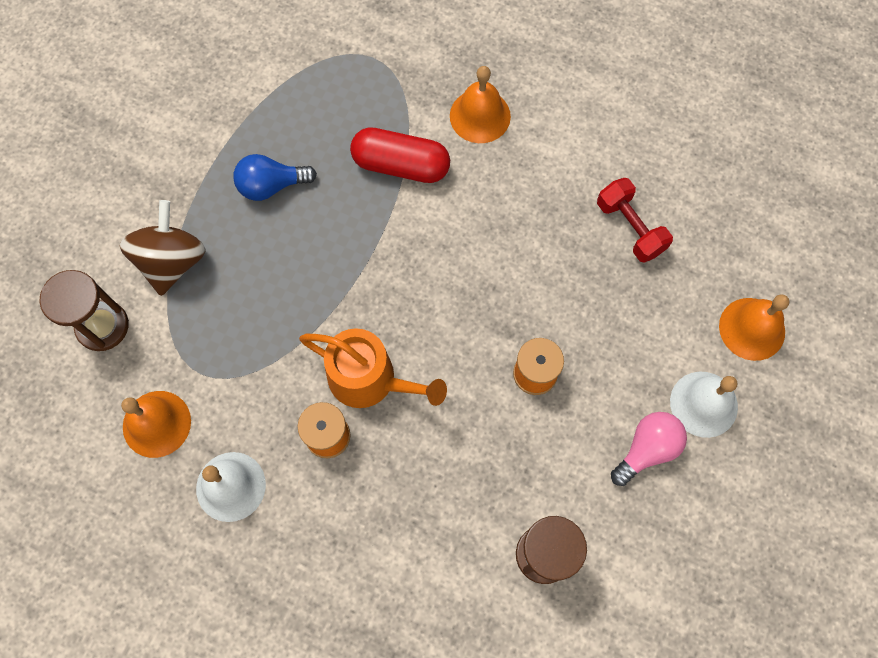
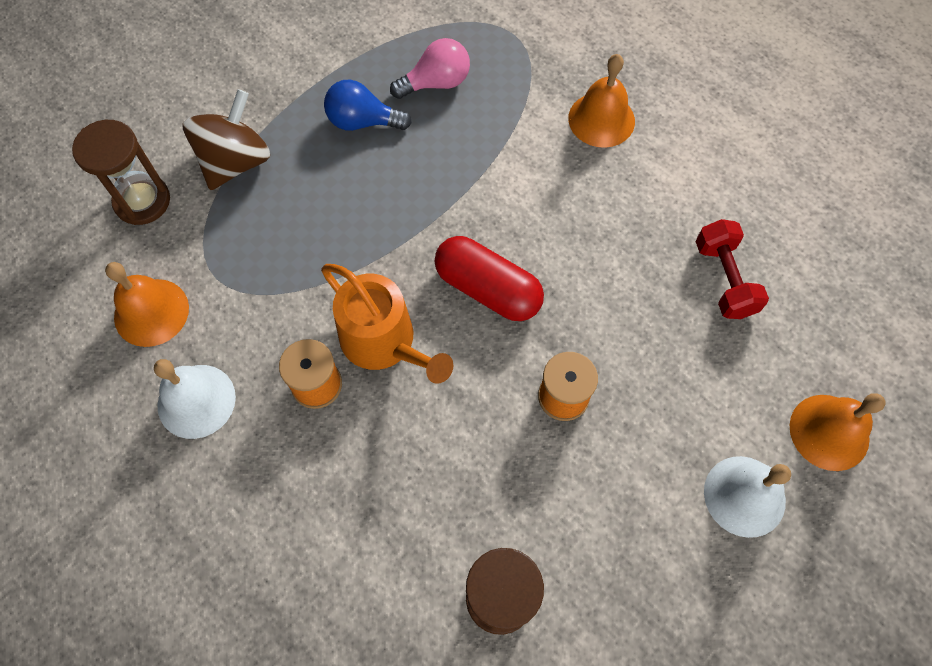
camera: 20 degrees right, 5 degrees down
(401, 165) = (501, 142): red capsule -> red capsule (488, 289)
(647, 449) = (660, 523): pink light bulb -> pink light bulb (436, 83)

